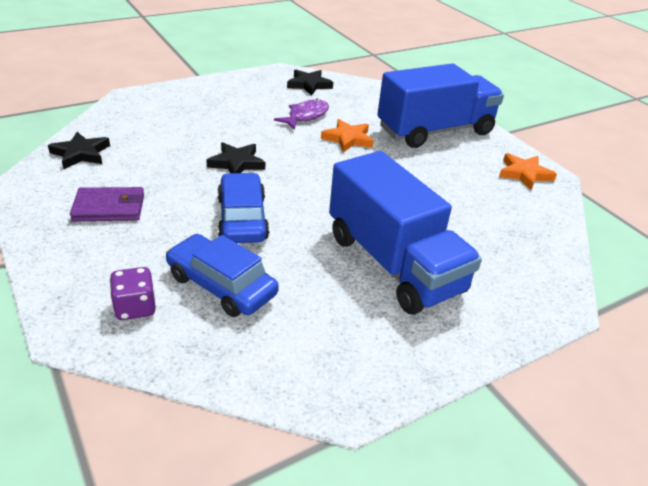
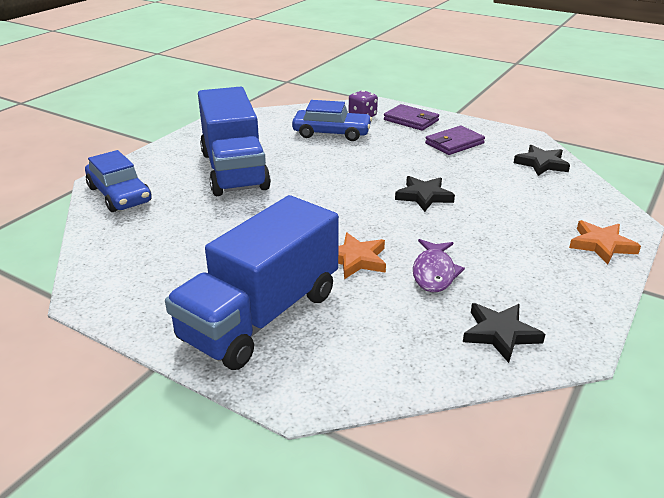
camera: 155 degrees right, 5 degrees down
(88, 268) = (411, 120): none -> purple wallet
(242, 218) = (364, 163): blue car -> blue car (119, 195)
(393, 263) = (234, 170): blue truck -> blue truck turned 135 degrees counterclockwise
(524, 174) = (125, 289): orange star -> orange star (601, 245)

